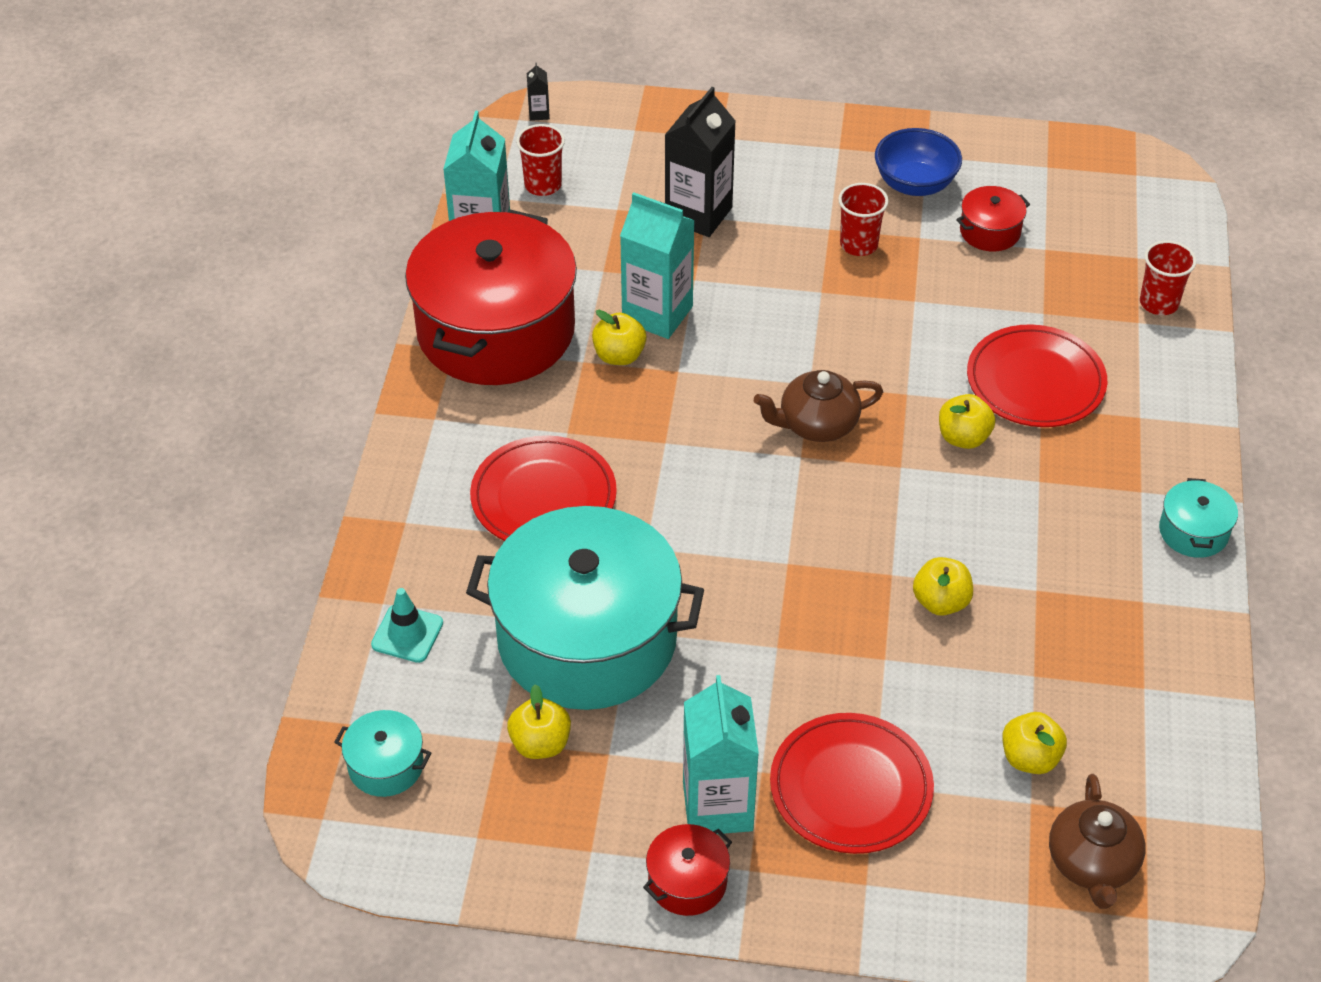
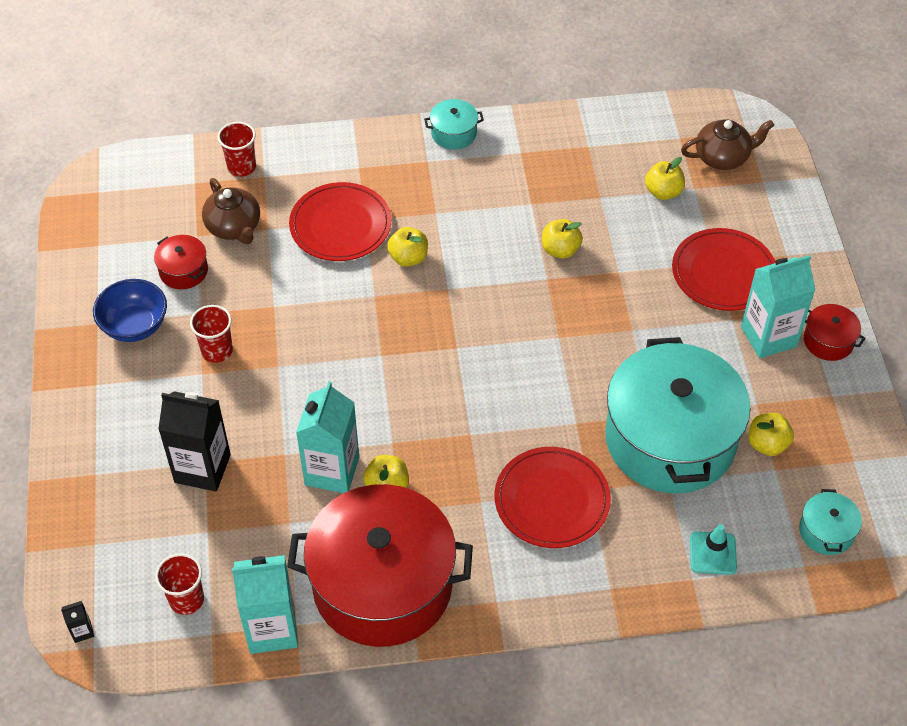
camera: 105 degrees left, 5 degrees up
(816, 424) = (422, 343): brown teapot -> brown teapot (234, 227)

